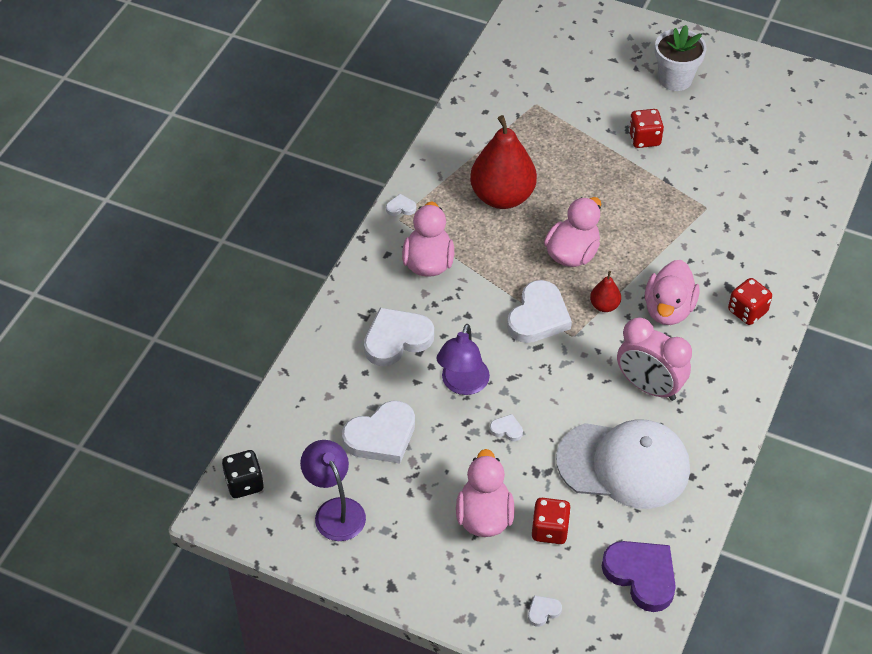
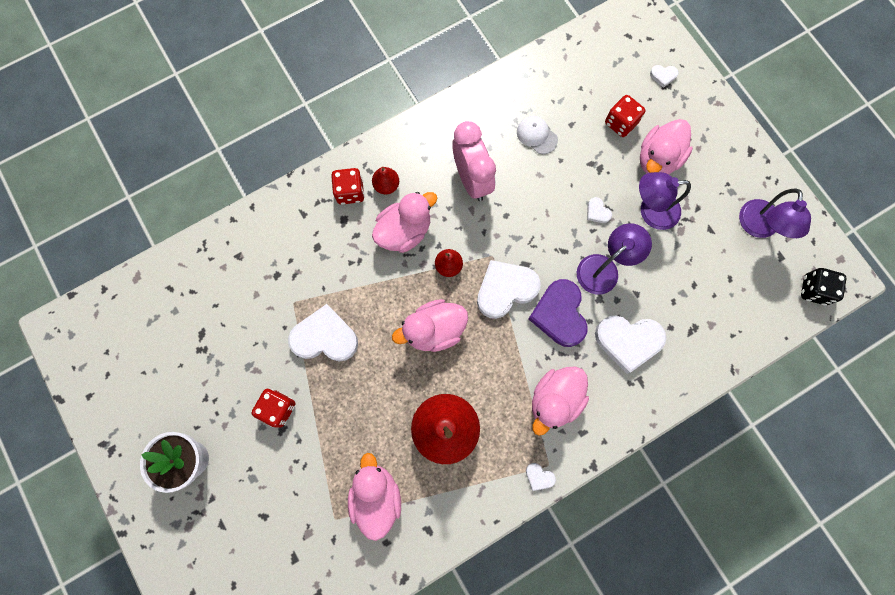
camera: 145 degrees left, 25 degrees up
(381, 436) = (691, 264): white heart -> white heart (325, 337)
(455, 461) = (651, 211): none -> purple lamp
(517, 131) = (376, 496): none -> pink duck
(624, 465) = (536, 135): white cap -> white cap, size x0.42
(641, 576) = (584, 59): purple heart -> purple heart (559, 314)
(721, 335) = (386, 185): none -> red pear

